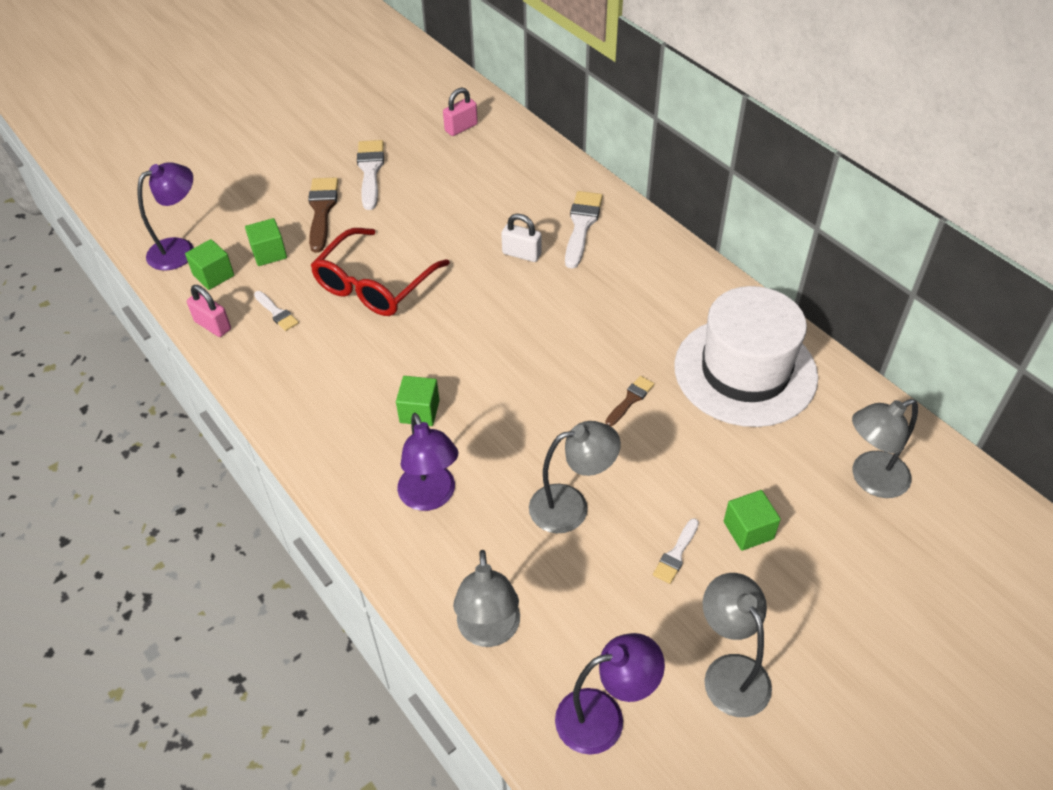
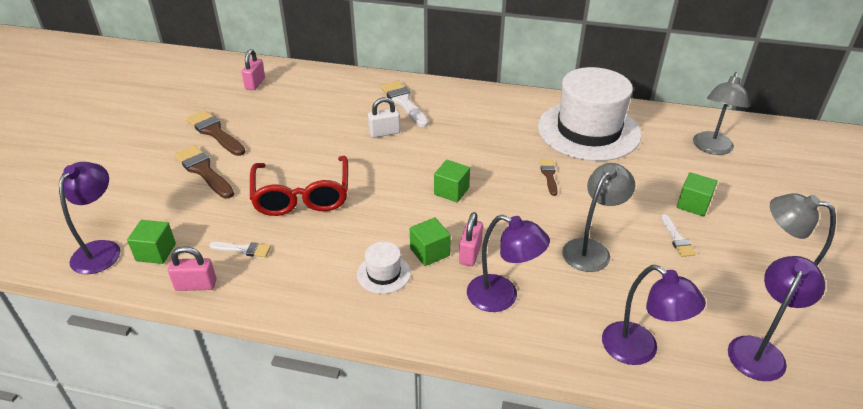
camera: 40 degrees left, 10 degrees down
(269, 253) = (190, 215): green cube -> green cube (451, 191)
(359, 407) = (383, 273): none -> white hat
(370, 171) = (215, 132): white brush -> brown brush
(453, 436) = (470, 253): none -> pink padlock
(489, 632) = (639, 350): grey lamp -> purple lamp

